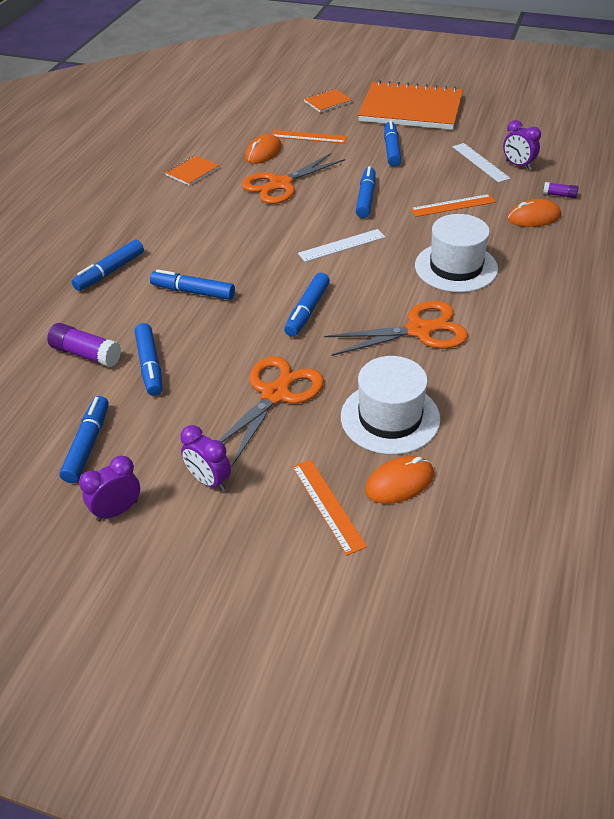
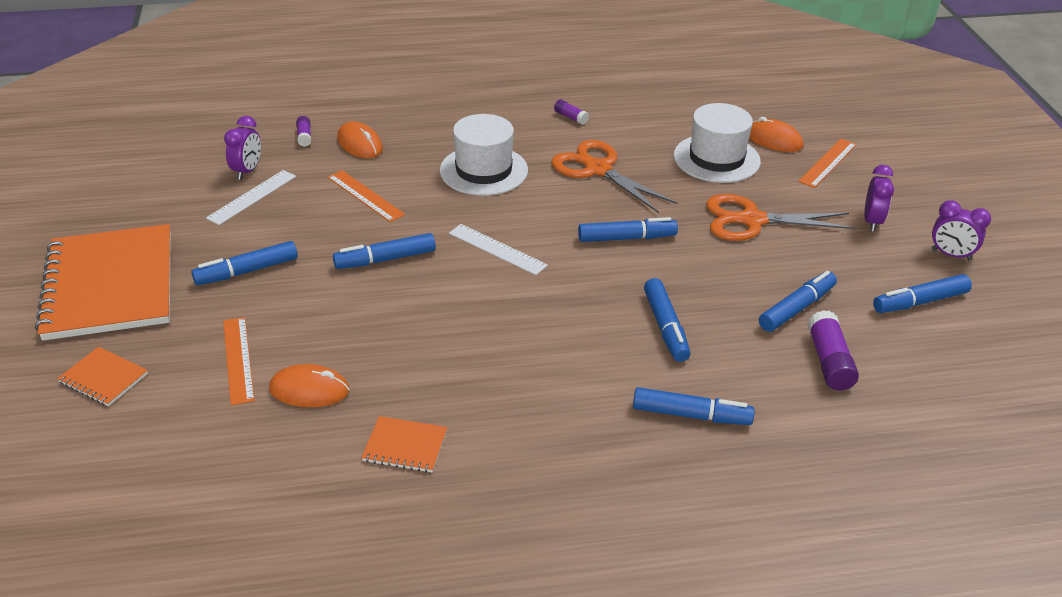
camera: 120 degrees left, 5 degrees down
(280, 185) = (392, 340): orange scissors -> none
(525, 345) = (570, 117): none -> purple glue stick

